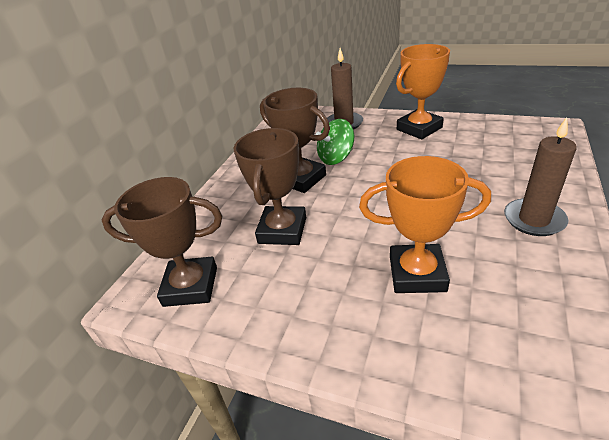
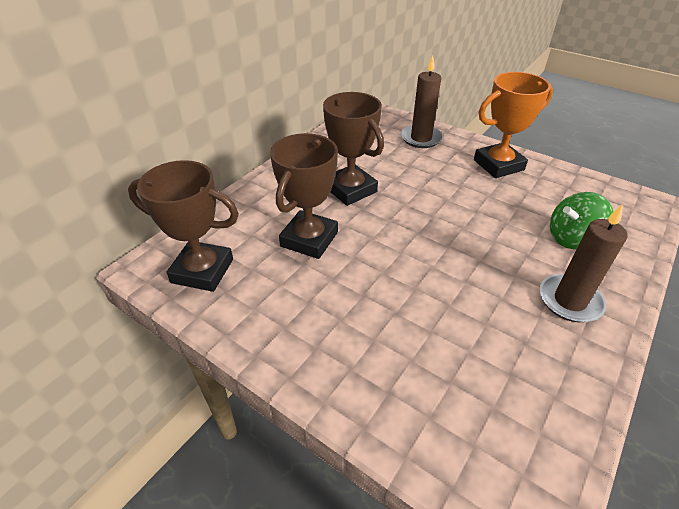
camera: 10 degrees right, 5 degrees up
(336, 158) = (395, 176): green spinning top -> green spinning top (572, 238)
(417, 274) = (420, 322): orange trophy -> none

